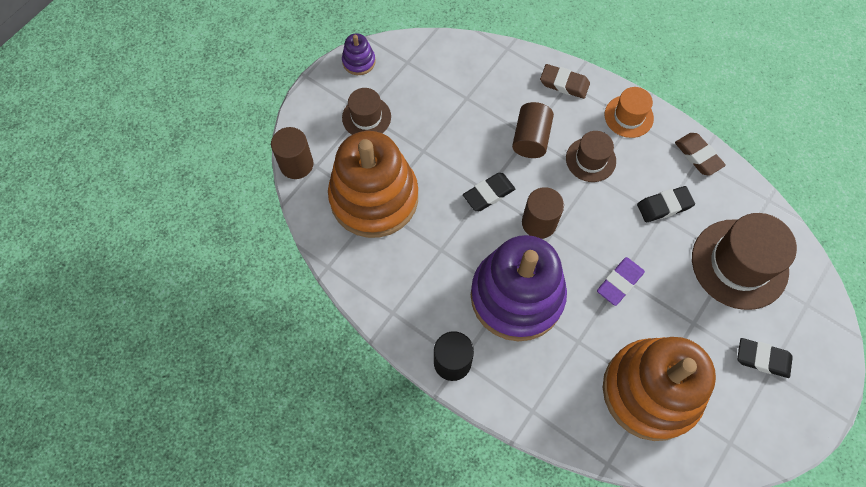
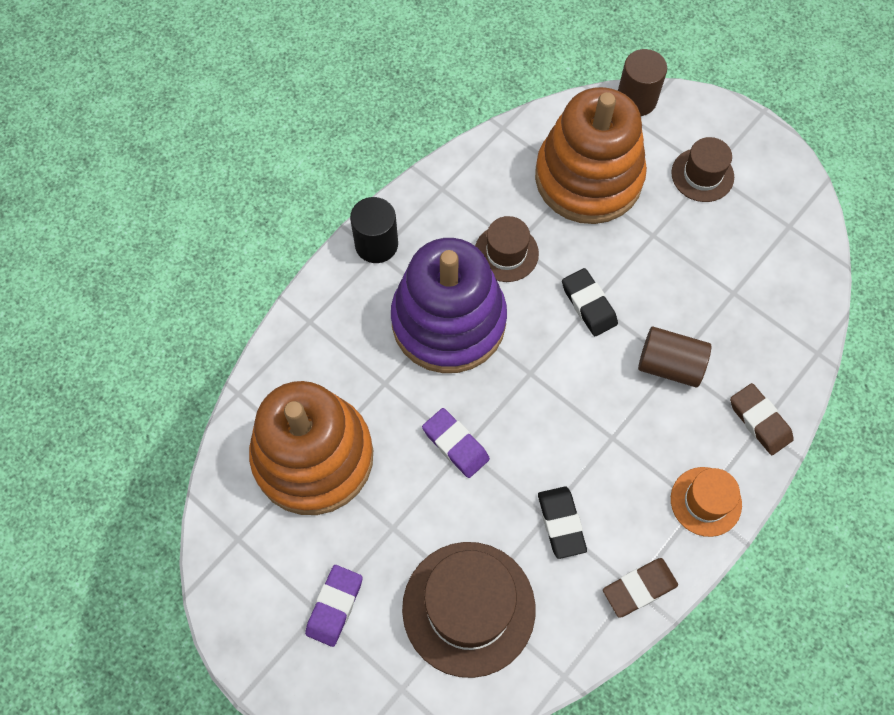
camera: 95 degrees right, 0 degrees up
(359, 61) = (787, 170): purple stacking toy -> none
(539, 223) = (545, 359): brown cylinder -> none
(564, 84) = (759, 421): brown eraser -> brown eraser turned 60 degrees counterclockwise
(590, 159) = (636, 437): brown hat -> brown hat (506, 253)
(762, 359) = (334, 606): black eraser -> purple eraser

